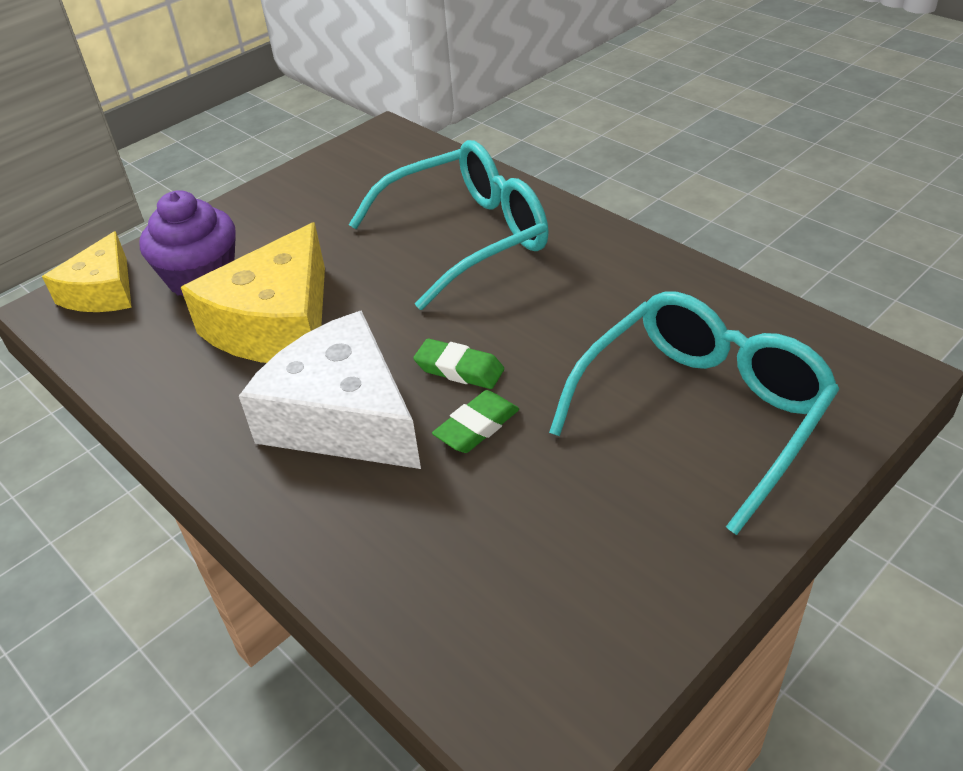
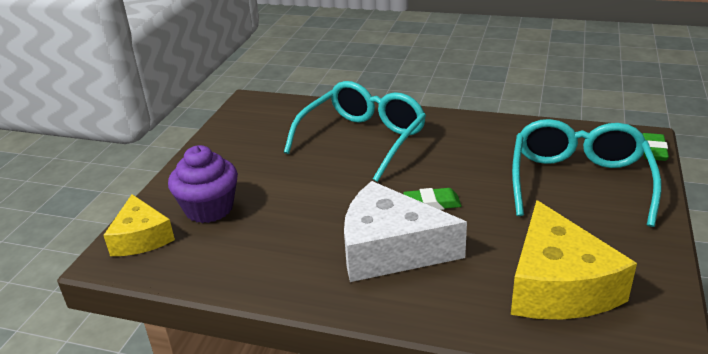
camera: 30 degrees left, 10 degrees down
(277, 324) = (292, 217): yellow cheese -> yellow cheese (558, 285)
(477, 427) = (473, 227): green eraser -> green eraser (653, 151)

